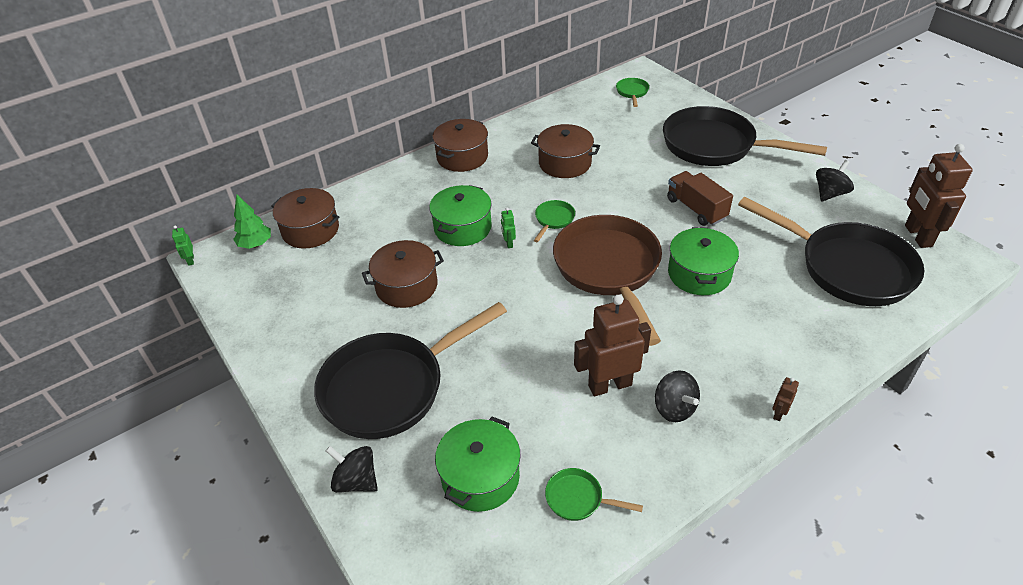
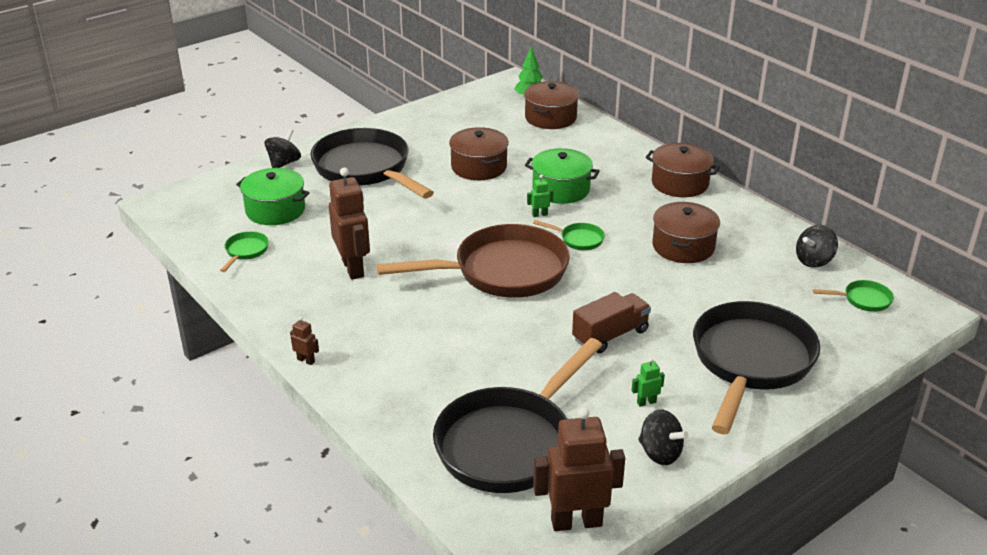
camera: 85 degrees right, 10 degrees down
(190, 260) = (509, 75): green robot -> green robot (646, 402)
(674, 408) = (322, 301): black spinning top -> black spinning top (814, 261)
(699, 274) = (497, 329): green pot -> none

